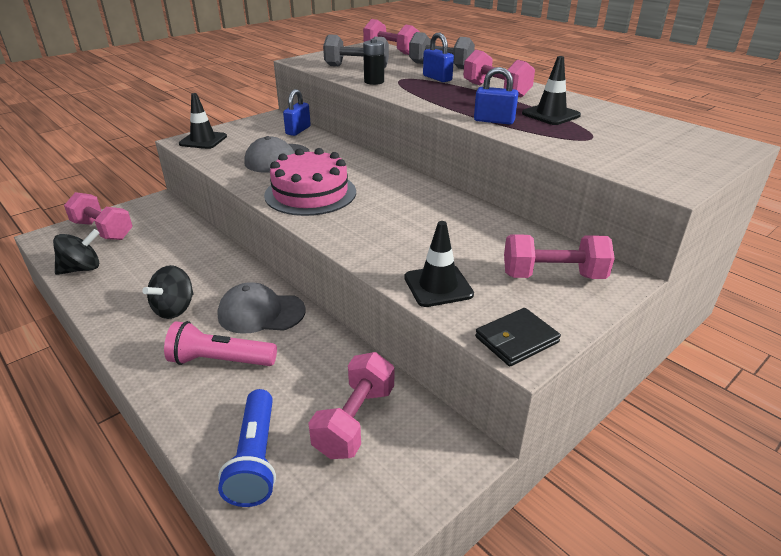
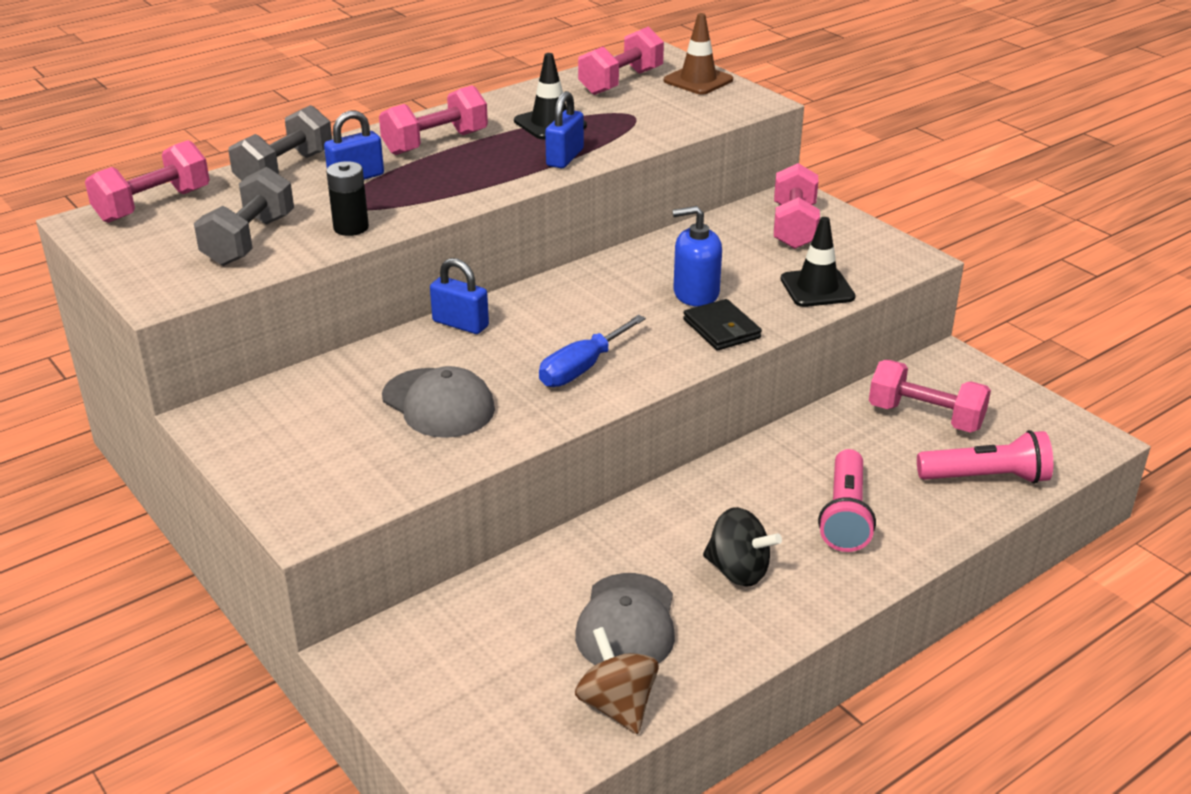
camera: 85 degrees left, 0 degrees up
(82, 269) = (617, 705): black spinning top -> brown spinning top
(103, 230) = (474, 711): pink dumbbell -> pink dumbbell (621, 82)
(203, 140) = (314, 497): black traffic cone -> none
(255, 458) = (986, 478): blue flashlight -> pink flashlight
(261, 313) = (747, 489): grey cap -> grey cap (627, 623)
(298, 130) = (307, 386): blue padlock -> blue padlock (460, 324)
(310, 193) = (582, 368): pink cake -> blue screwdriver
(415, 229) = (696, 293): none -> blue soap dispenser
(516, 340) = (899, 258): black wallet -> black wallet (721, 329)
(696, 160) = (698, 80): none -> brown traffic cone

